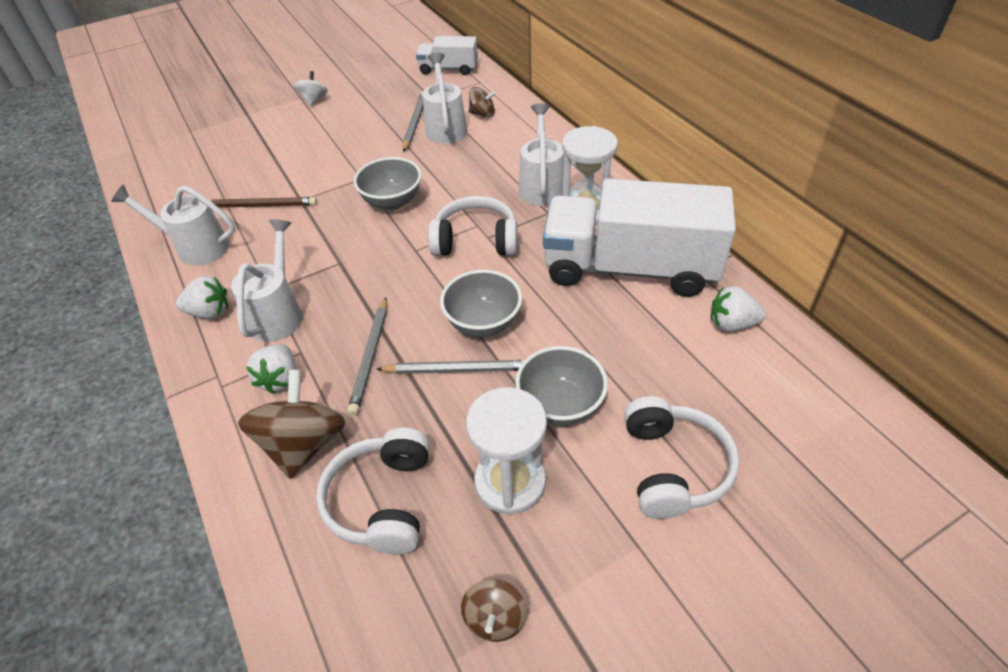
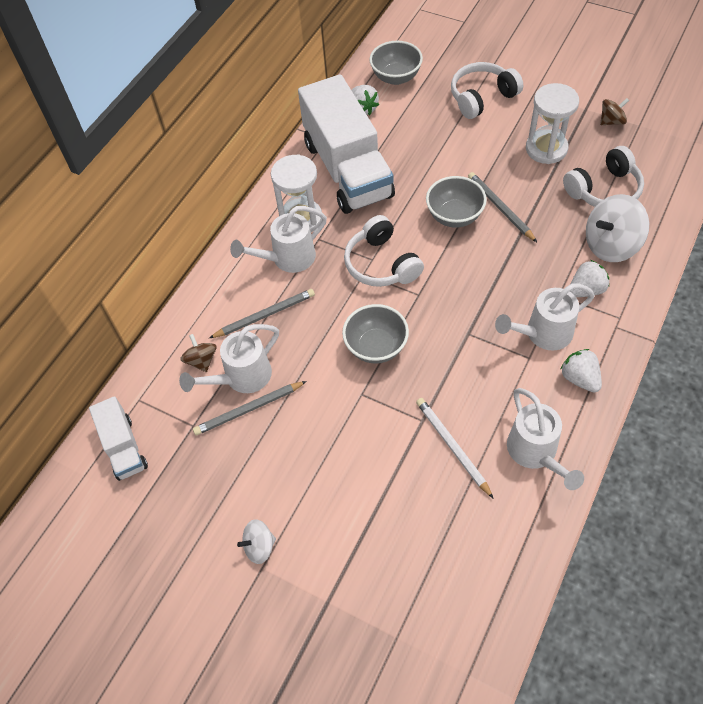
camera: 120 degrees left, 10 degrees up
(261, 205) = (452, 447): brown pencil -> white pencil
(303, 444) = (611, 245): brown spinning top -> white spinning top
(371, 357) = (529, 255): grey pencil -> grey pencil (265, 315)
(560, 405) = (483, 152): grey bowl -> grey bowl (396, 77)

